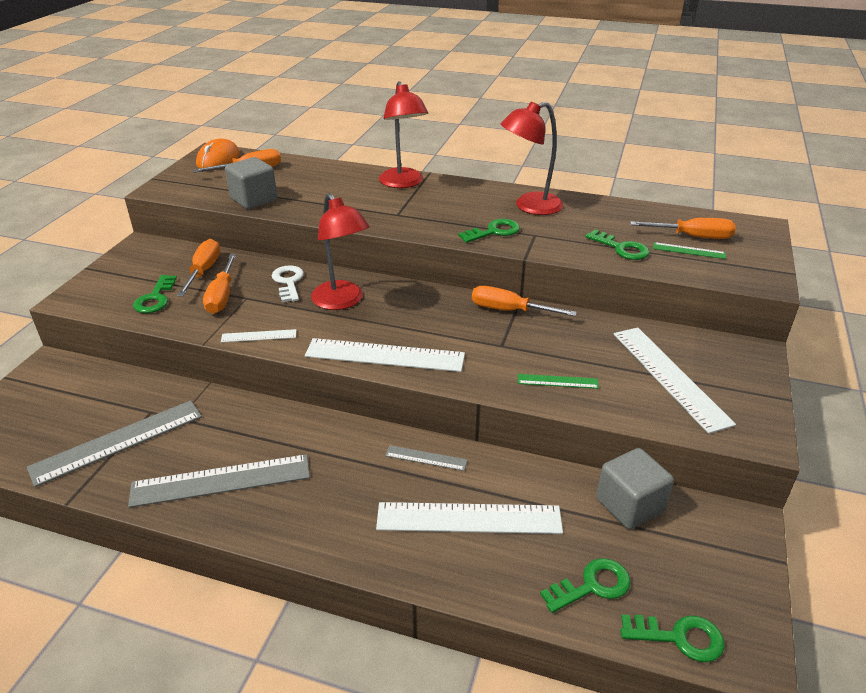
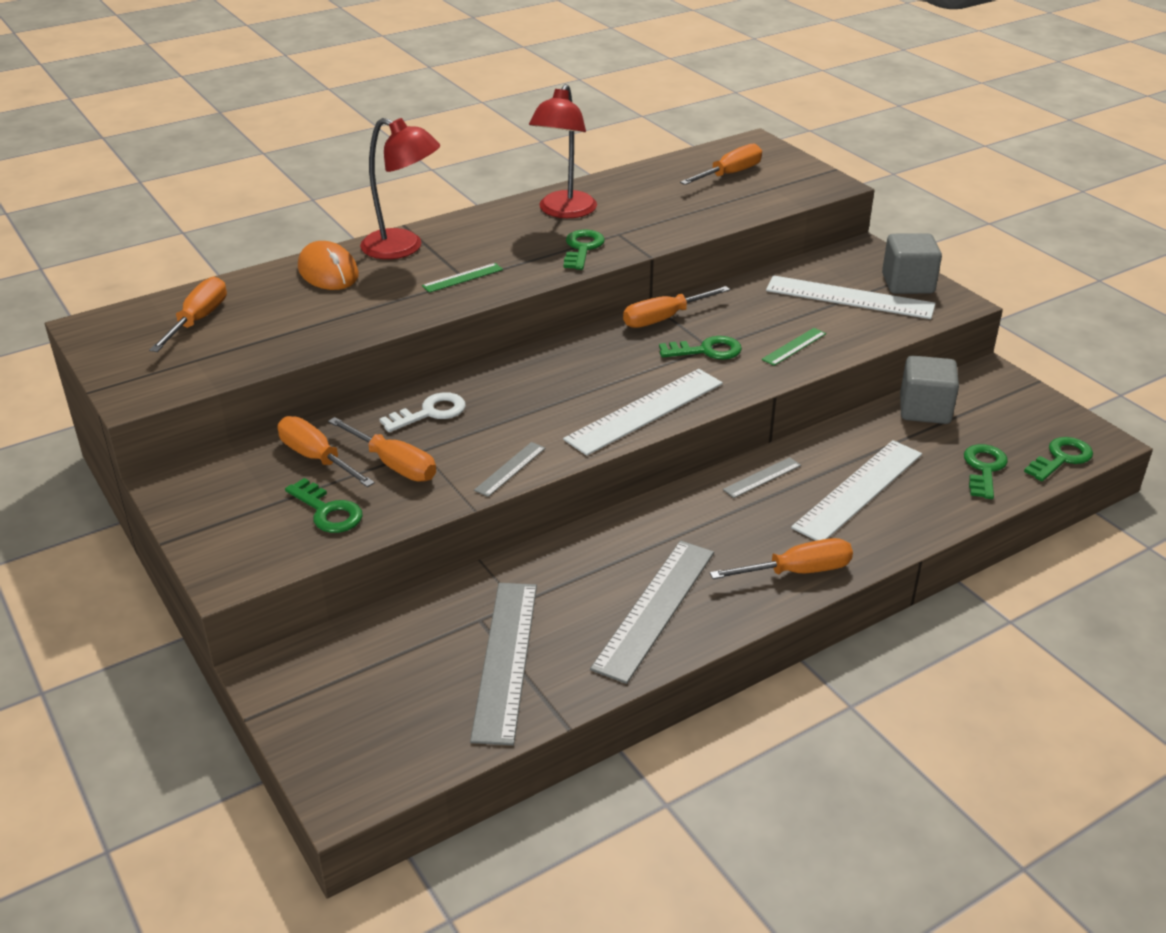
camera: 50 degrees left, 0 degrees up
(218, 159) = (123, 329): orange mouse -> orange mouse (328, 272)
(254, 199) = (284, 344): grey cube -> grey cube (907, 284)
(259, 336) = (510, 469): white ruler -> grey ruler
(288, 282) = (430, 413): white key -> white key turned 120 degrees clockwise
(327, 533) = (797, 572): none -> orange screwdriver
(342, 301) = (518, 396): red lamp -> none
(621, 248) = (701, 210): green key -> green key (706, 350)
(689, 251) = (747, 187): green ruler -> green ruler (462, 278)

